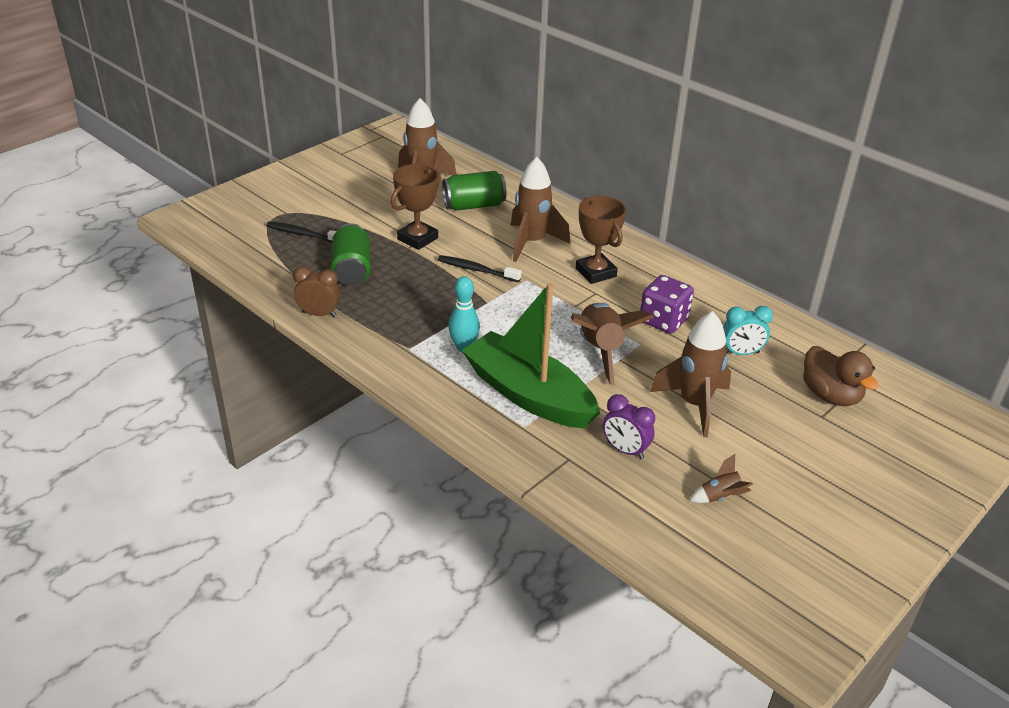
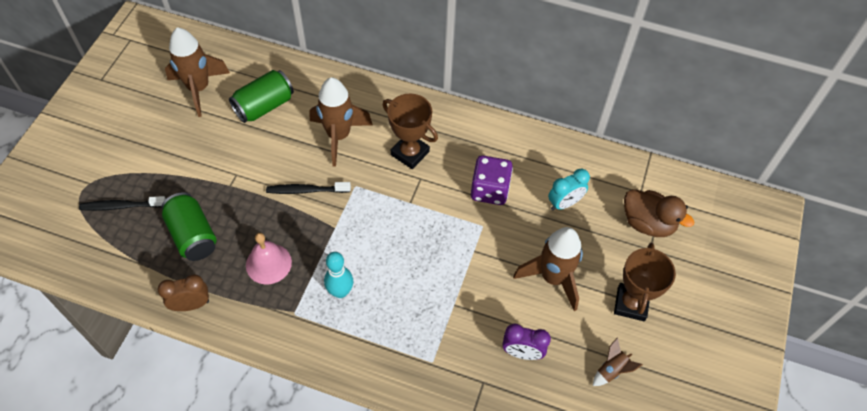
camera: 25 degrees left, 20 degrees up
(408, 308) = (268, 263): none -> pink bell
(417, 239) = (233, 170): brown trophy -> brown trophy (631, 304)
(528, 395) = (419, 324): green boat -> none
(600, 350) = (455, 247): brown rocket -> none

